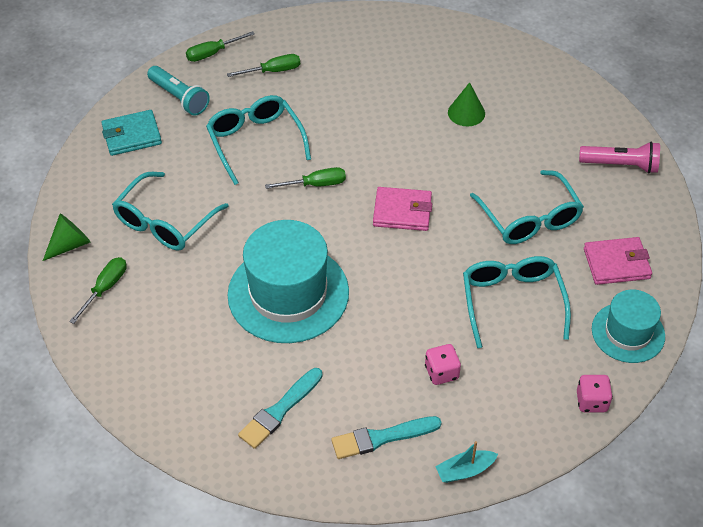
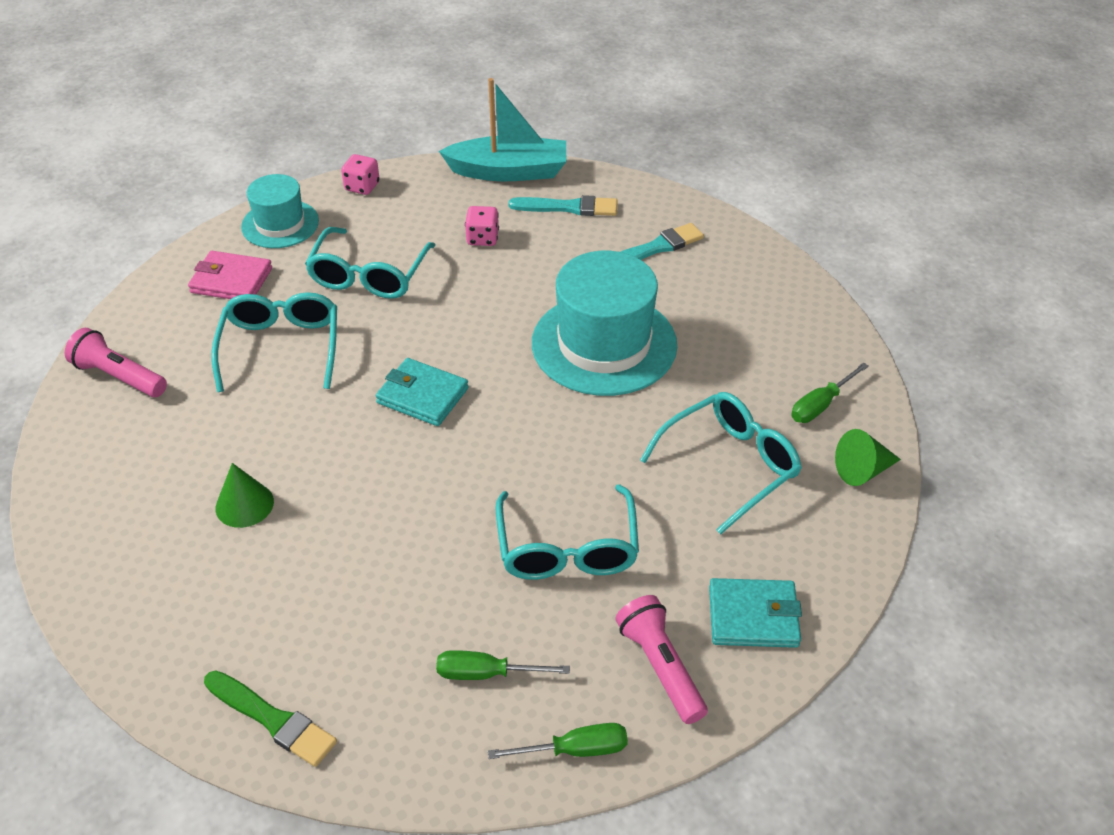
camera: 160 degrees left, 5 degrees down
(179, 98) = (660, 667): turquoise flashlight -> pink flashlight
(316, 184) = (511, 460): green screwdriver -> none
(370, 26) = (273, 720): none -> green brush
(402, 212) = (422, 395): pink wallet -> turquoise wallet
(465, 470) = (509, 171): turquoise boat -> turquoise boat, size x2.12

